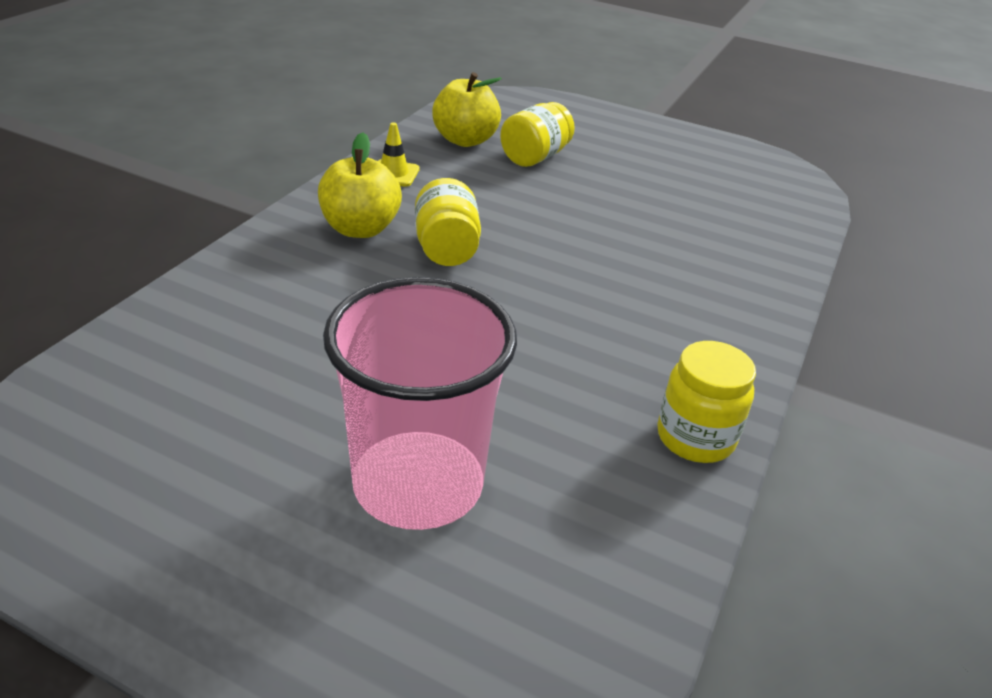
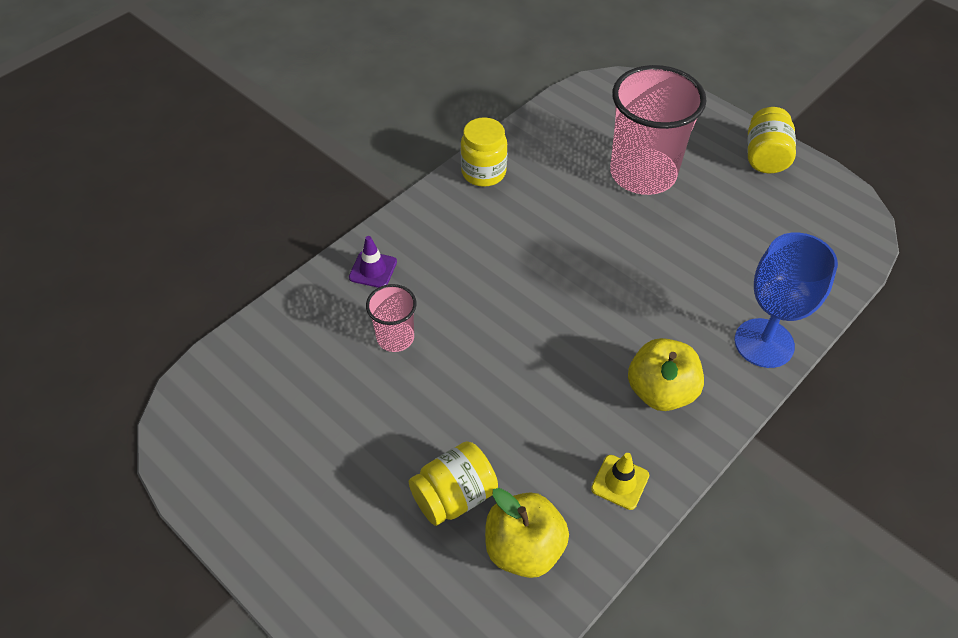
camera: 160 degrees left, 15 degrees up
(231, 278) = (764, 343): none -> blue goblet
(446, 249) = (589, 353): yellow jar -> yellow jar (765, 157)
(663, 239) = (395, 337): none -> pink cup
(741, 292) = (373, 270): none -> purple traffic cone

